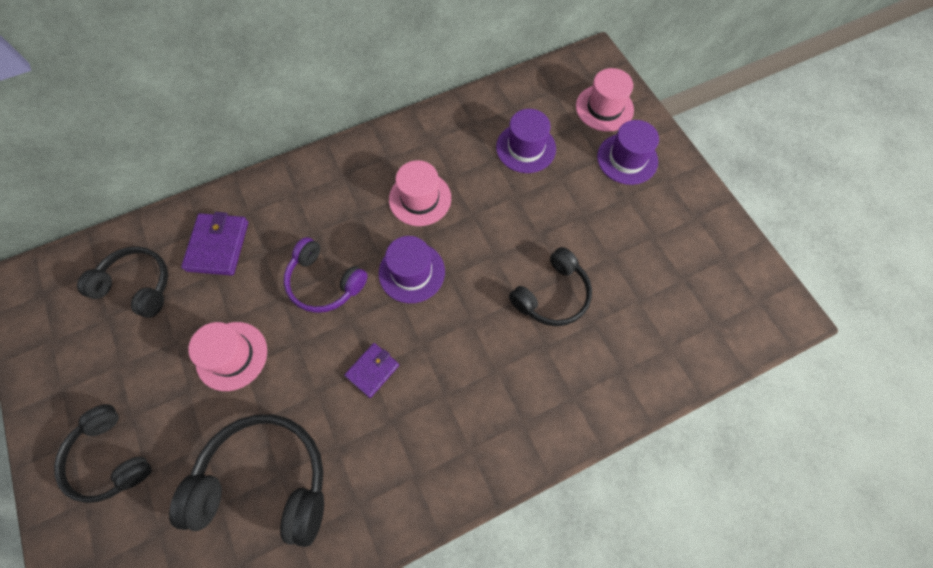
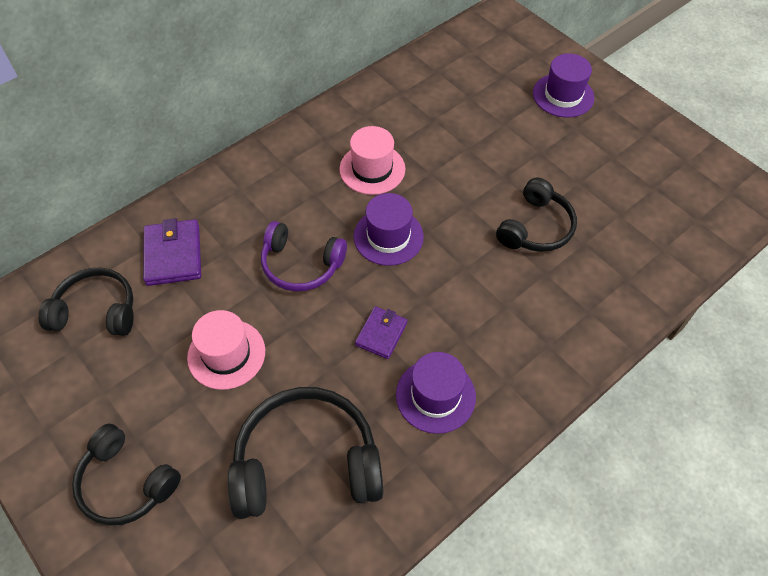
camera: 15 degrees left, 10 degrees down
(526, 148) = (461, 104): purple hat -> purple hat (435, 395)
(604, 108) = (525, 55): pink hat -> none

